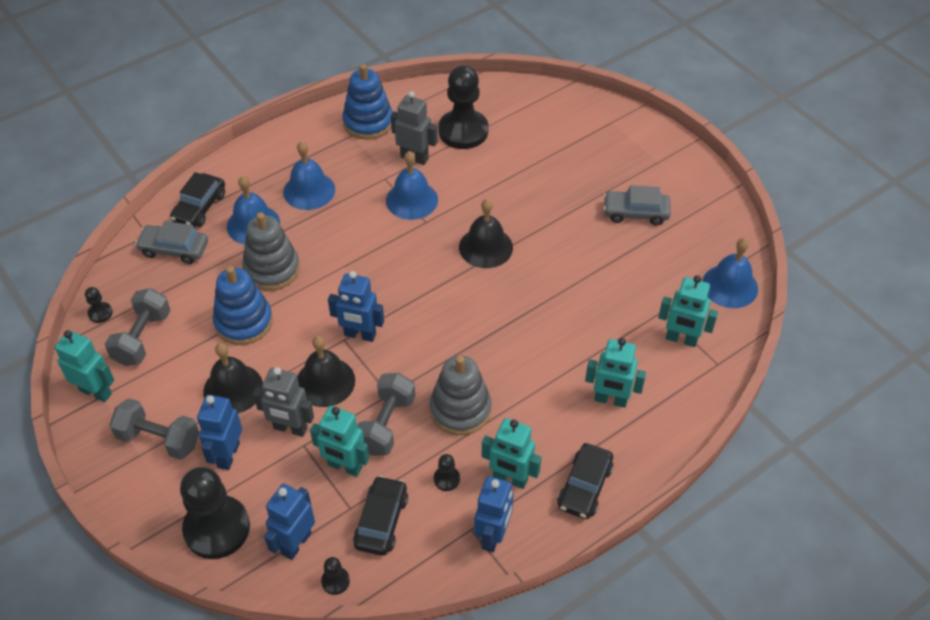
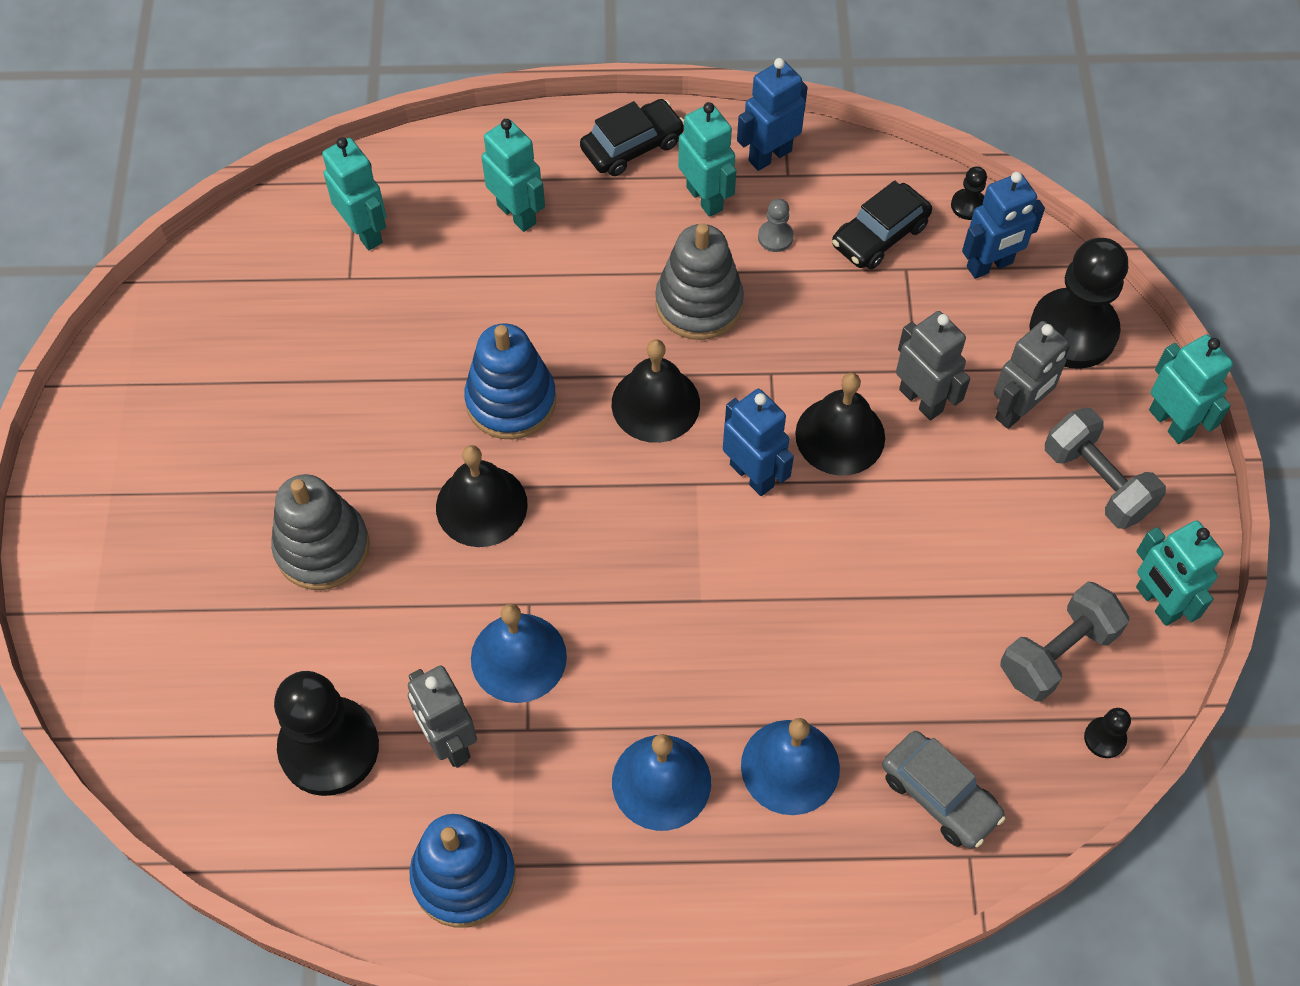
camera: 145 degrees left, 10 degrees up
(199, 207) = (857, 861): black car -> none
(228, 455) = (1017, 410): blue robot -> grey robot
(233, 389) = (966, 496): black bell -> black bell (655, 403)
(243, 322) = (899, 592): blue stacking toy -> blue stacking toy (511, 401)
(272, 269) = (809, 659): grey stacking toy -> grey stacking toy (322, 548)
(344, 466) = (883, 316): turquoise robot -> turquoise robot (1170, 423)
(386, 424) = (800, 337): grey dumbbell -> none
(446, 479) = (775, 237): black pawn -> grey pawn
(635, 213) = (232, 431): grey car -> none
(730, 286) = (234, 258): blue bell -> none

